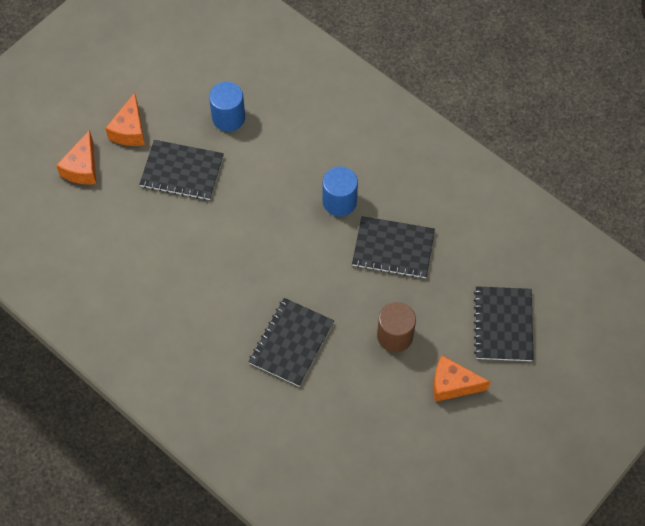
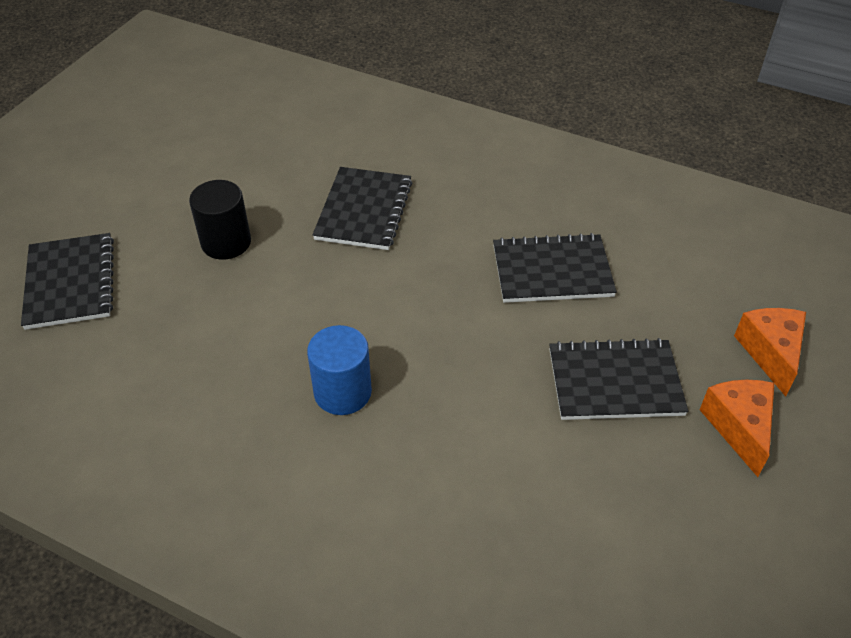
camera: 165 degrees right, 15 degrees down
(228, 118) = (584, 490): blue cylinder -> none
(393, 248) = (243, 344): black notebook -> black notebook (552, 271)
(395, 336) = (226, 242): brown cylinder -> black cylinder
(452, 384) = (143, 209): orange cheese -> none

